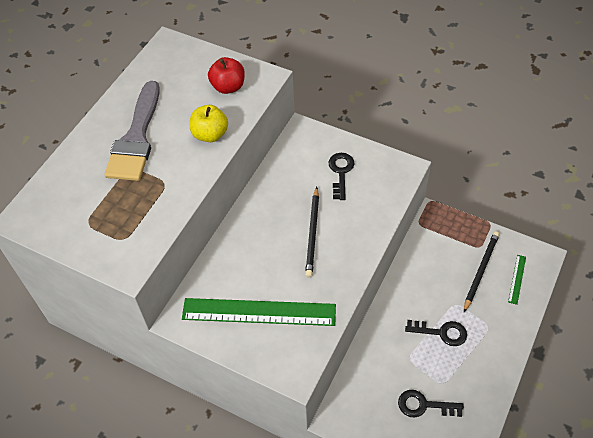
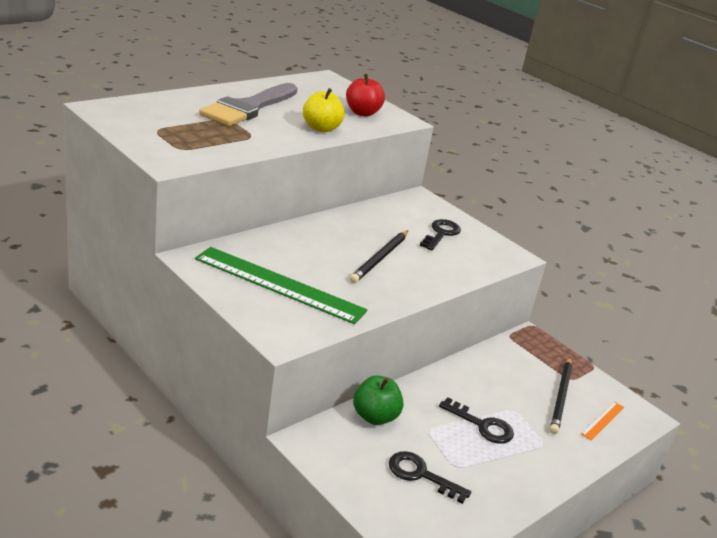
camera: 15 degrees right, 25 degrees down
(368, 367) = (375, 416): none -> green apple
(480, 271) = (561, 397): black pencil -> black pencil turned 150 degrees clockwise
(517, 279) = (603, 420): green ruler -> orange ruler

